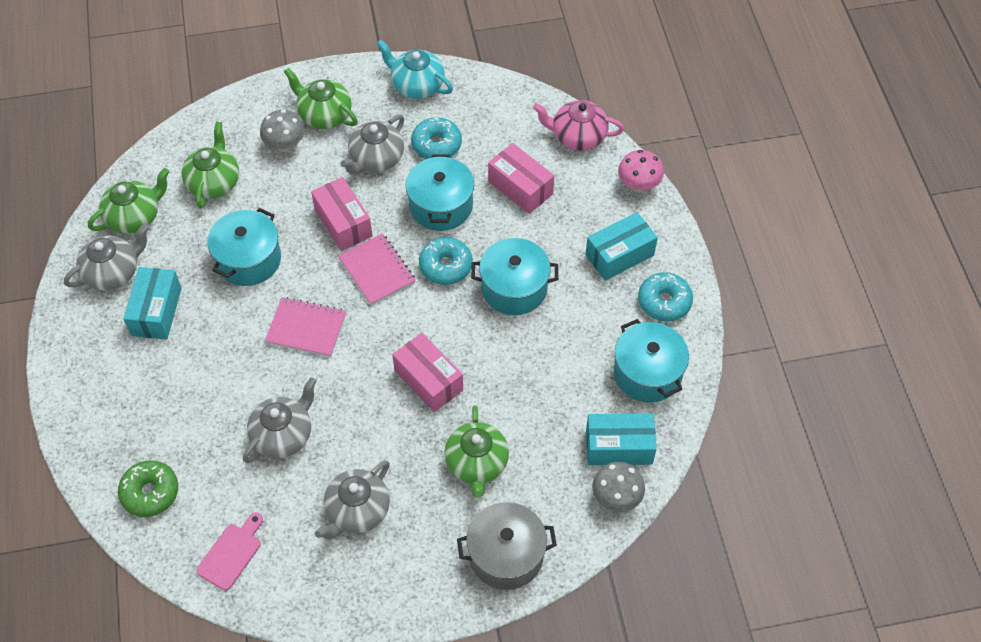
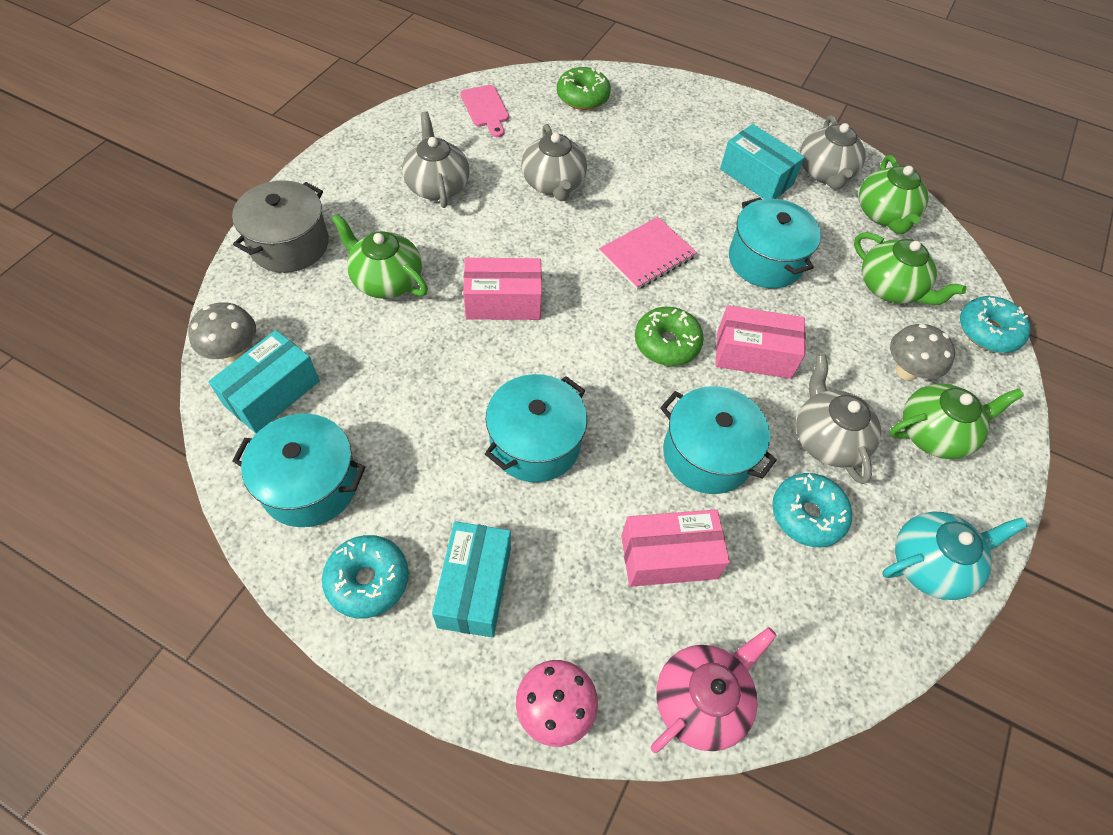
camera: 125 degrees right, 0 degrees up
(377, 270) = (666, 343): pink notebook -> green donut
(446, 266) = (620, 403): turquoise donut -> turquoise donut (988, 331)

